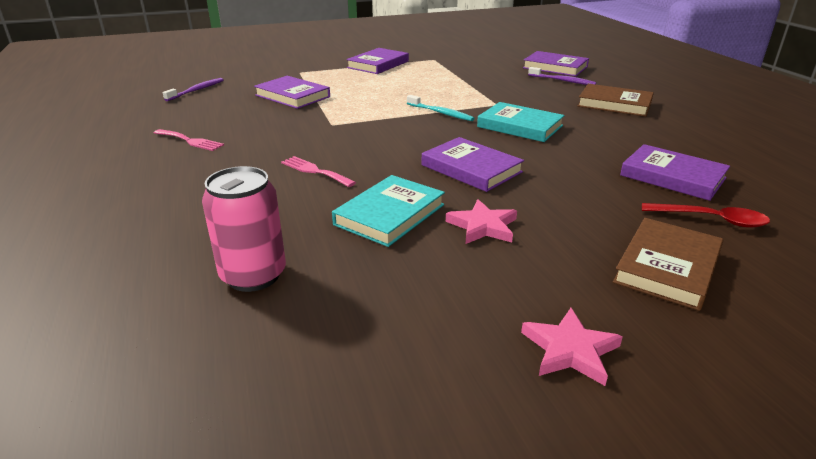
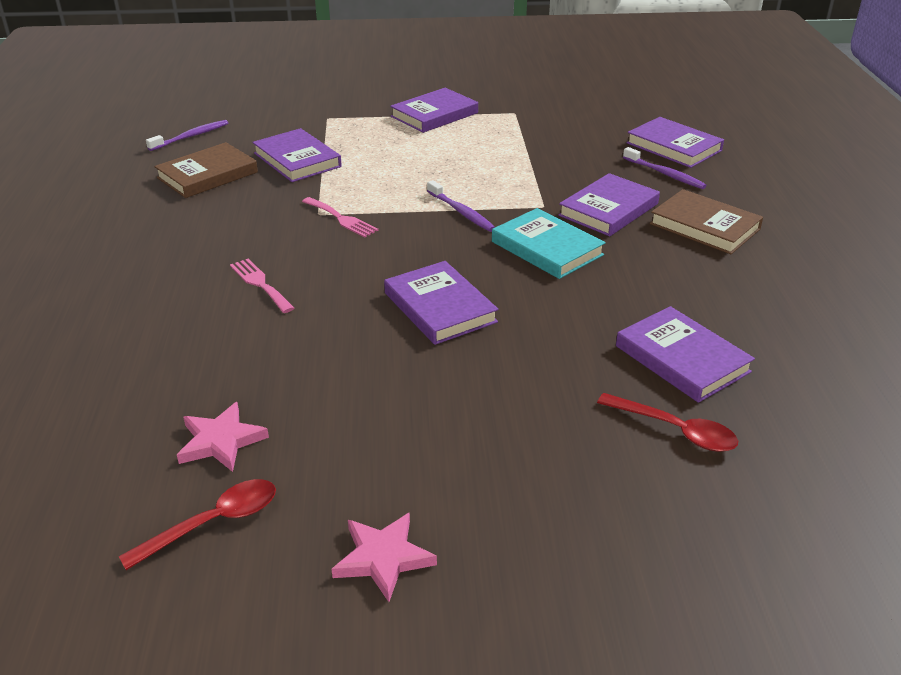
camera: 15 degrees right, 5 degrees up
(190, 141) = (148, 218): pink fork -> pink fork (341, 219)
(253, 275) = (129, 411): pink can -> none
(389, 214) = (306, 359): turquoise book -> none
(393, 351) = (213, 523): none -> red spoon
(441, 113) = (461, 212): turquoise toothbrush -> purple toothbrush
(483, 226) = (397, 392): pink star -> pink star (221, 441)
(543, 102) = (608, 210): none -> purple book
(667, 267) = (566, 484): brown book -> brown book (207, 175)

